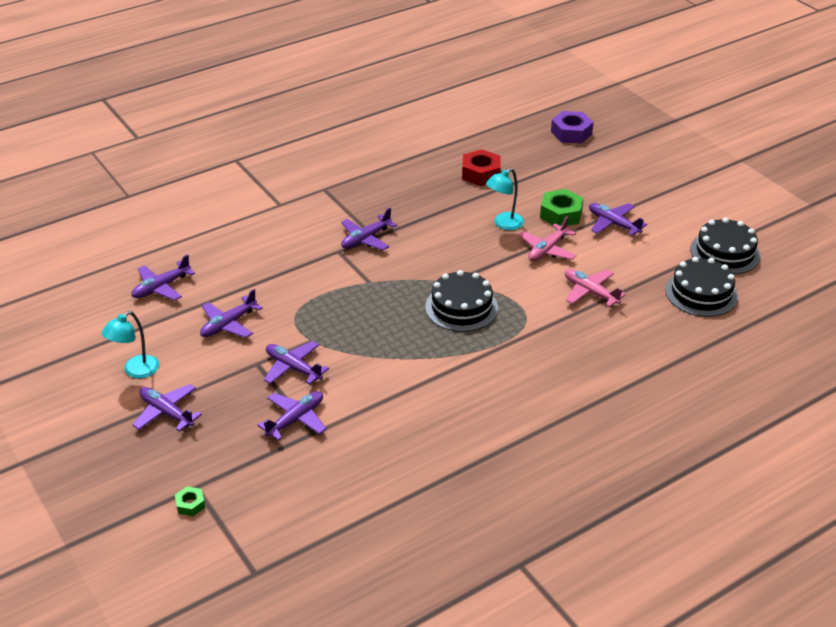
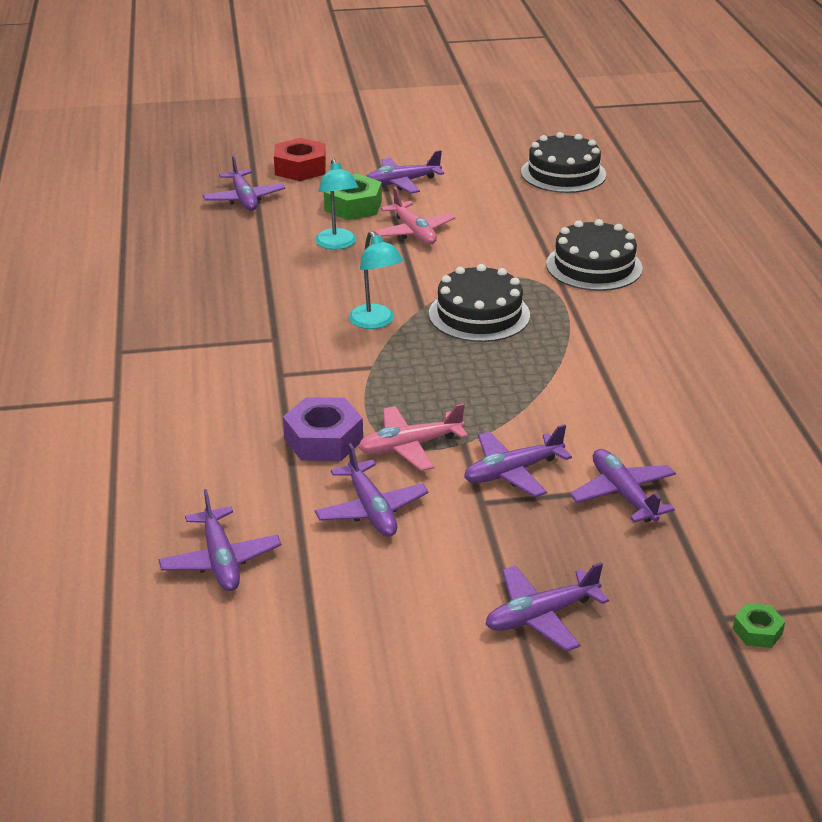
camera: 65 degrees left, 5 degrees down
(136, 371) = (419, 631): turquoise lamp -> turquoise lamp (375, 322)
(366, 239) = (273, 346): purple plane -> purple plane (244, 199)
(480, 173) = (215, 231): red nut -> red nut (300, 168)
(571, 133) = (197, 156): purple nut -> purple nut (323, 439)
(590, 292) = (514, 229): pink plane -> pink plane (410, 446)
(725, 252) = (506, 143): black cake -> black cake (594, 266)

